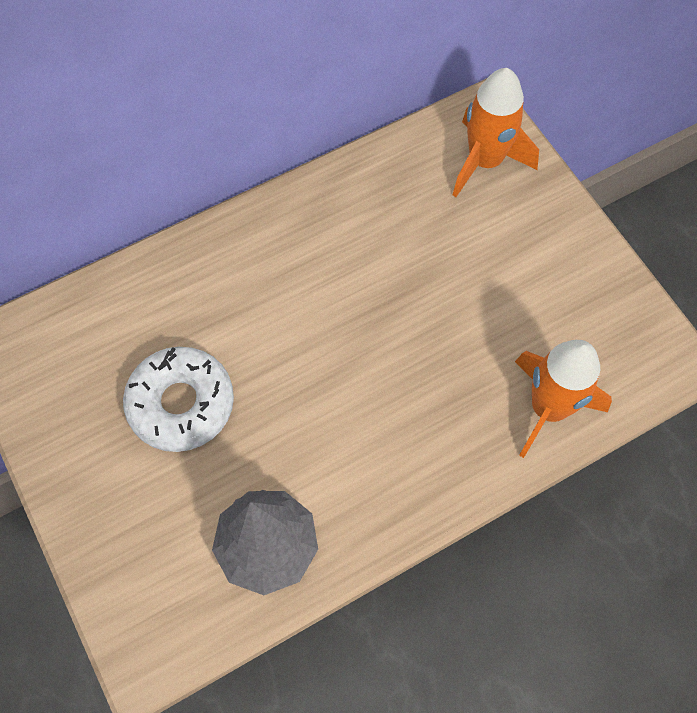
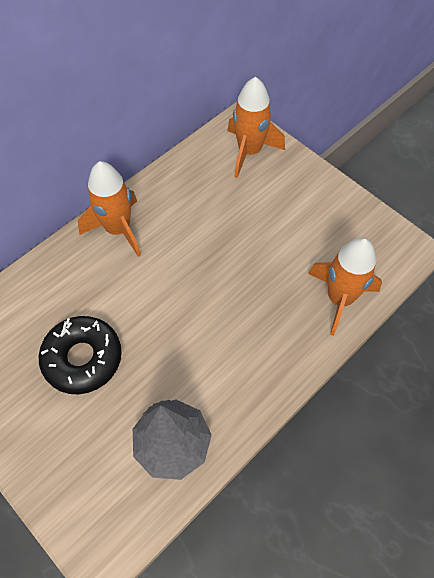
camera: 15 degrees left, 5 degrees down
(181, 404) = (83, 358): white donut -> black donut
(271, 235) = (118, 229): none -> orange rocket

